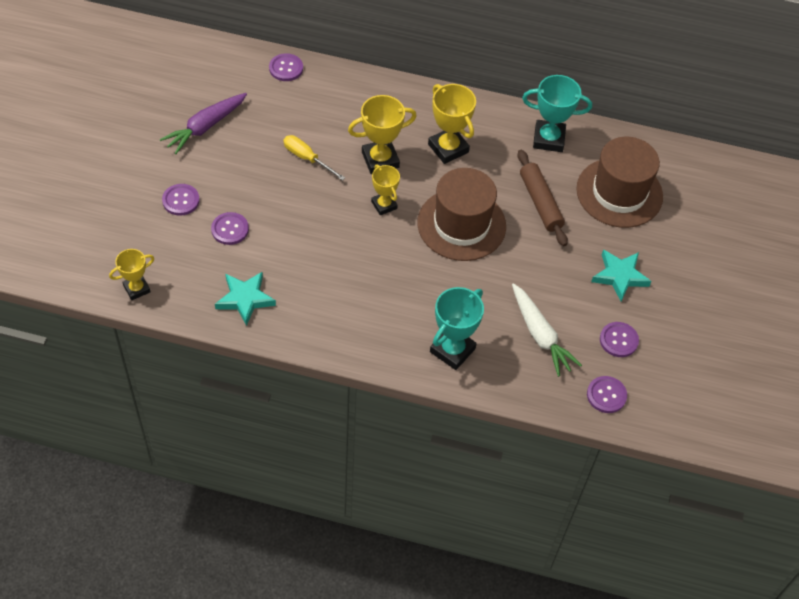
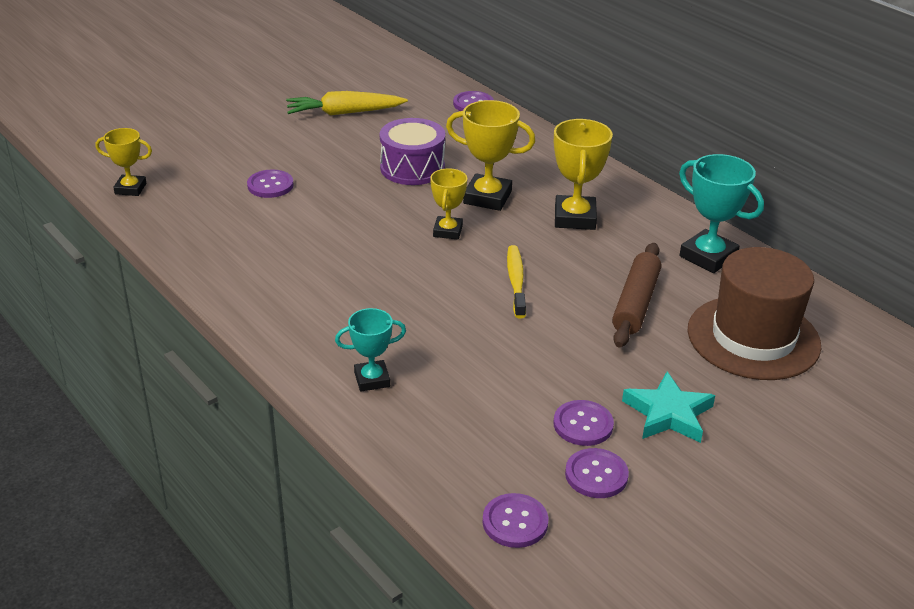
camera: 40 degrees right, 20 degrees down
(181, 200) = (254, 149): purple button -> purple button (583, 424)
(205, 127) = (344, 113): purple carrot -> yellow carrot
(245, 299) = (214, 238): turquoise star -> none
(307, 158) = (412, 168): yellow screwdriver -> purple drum
(452, 350) = (372, 379): turquoise trophy -> turquoise trophy, size x0.63
(461, 224) = (516, 281): brown hat -> yellow toothbrush
(540, 335) = (495, 418): white carrot -> none

